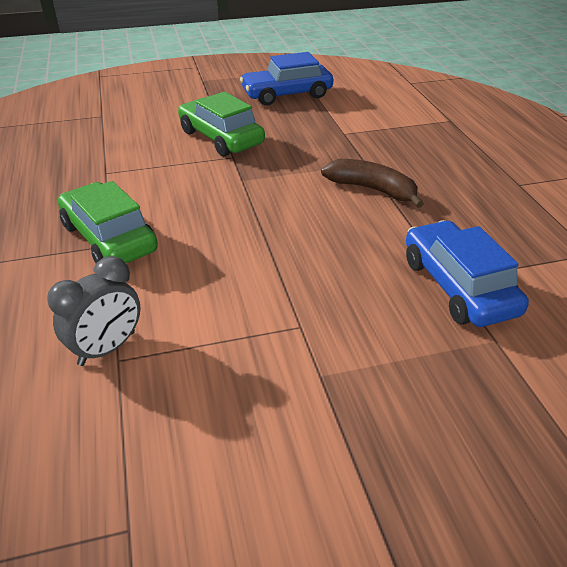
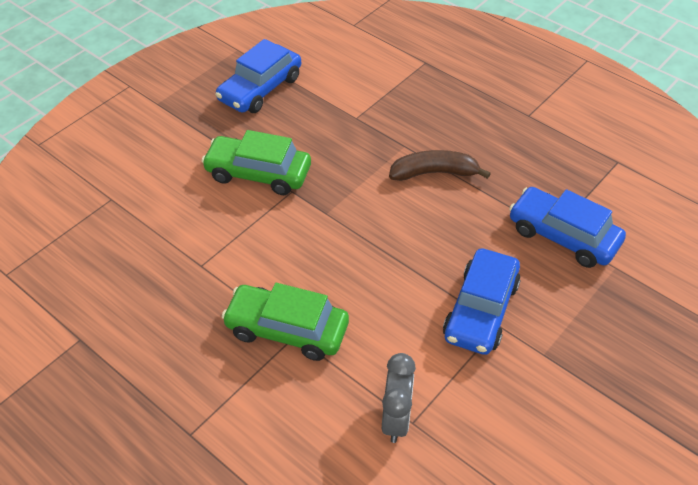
camera: 35 degrees left, 10 degrees up
(296, 305) = (480, 310): none -> blue car

